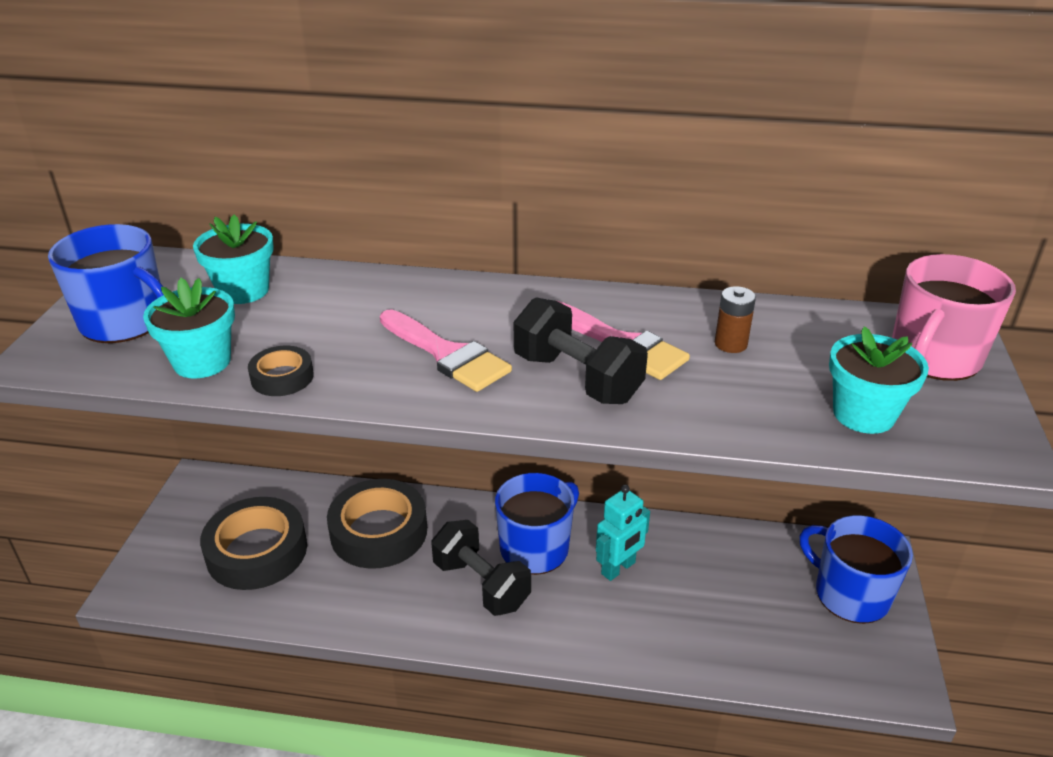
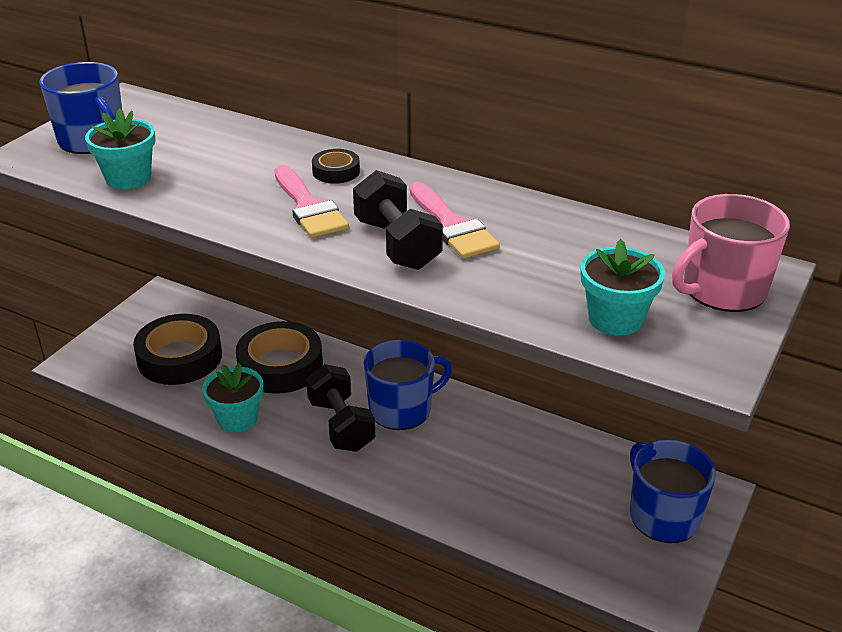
camera: 20 degrees right, 0 degrees up
(243, 291) = (189, 133): turquoise flower pot -> turquoise flower pot (237, 419)
(282, 377) = (177, 200): black tape -> black tape (336, 171)
(618, 568) = (463, 442): turquoise robot -> none
(730, 344) = (546, 244): brown battery -> none

